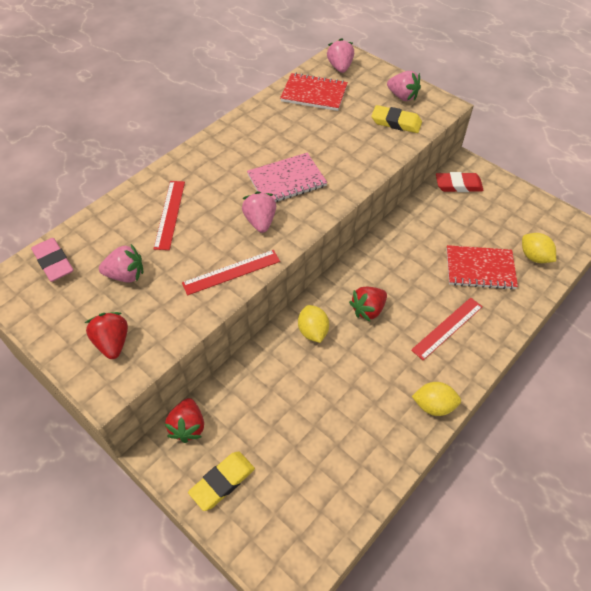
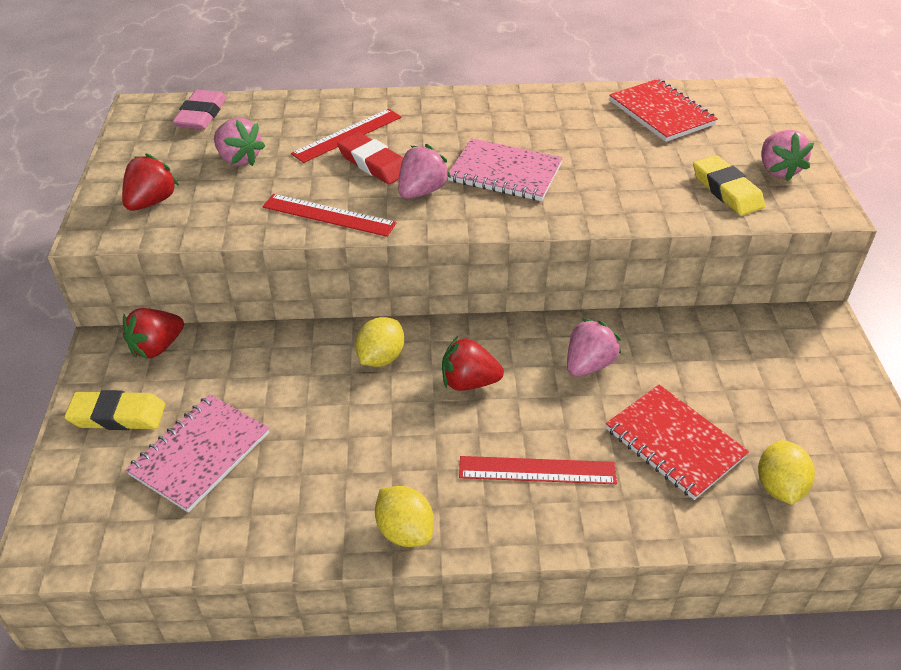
camera: 45 degrees right, 10 degrees down
(295, 459) = (200, 454): none -> pink notebook
(340, 67) = (735, 103): pink strawberry -> pink strawberry (588, 364)
(458, 185) = (777, 337): red eraser -> red eraser (373, 163)

